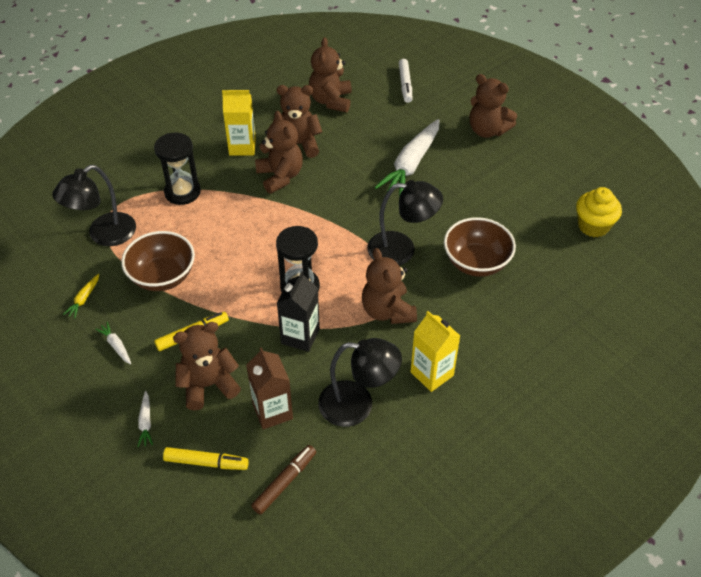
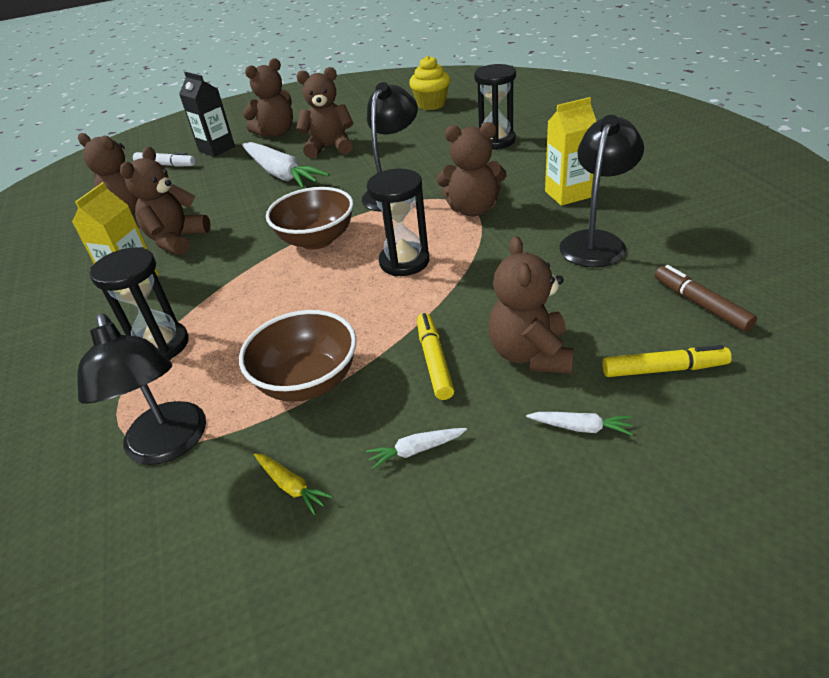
camera: 65 degrees left, 10 degrees down
(206, 462) = (664, 369): yellow marker -> yellow marker turned 60 degrees clockwise
(272, 411) = (590, 303): brown carton -> none
(280, 176) = (215, 258): brown teddy bear -> brown teddy bear (330, 148)
(300, 336) = (481, 269): black carton -> black carton (217, 149)
(476, 263) = (438, 157): brown bowl -> brown bowl (317, 240)
(524, 299) = (496, 141): none -> black hourglass

